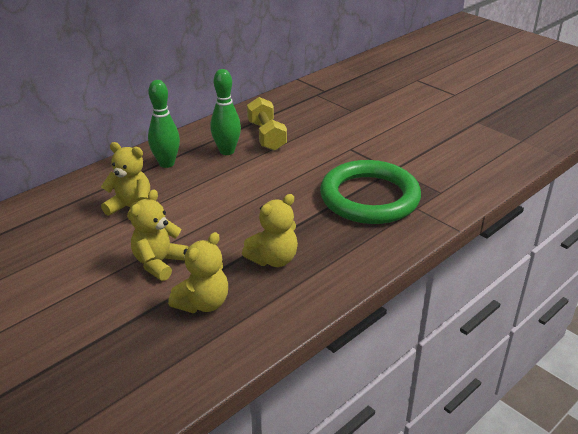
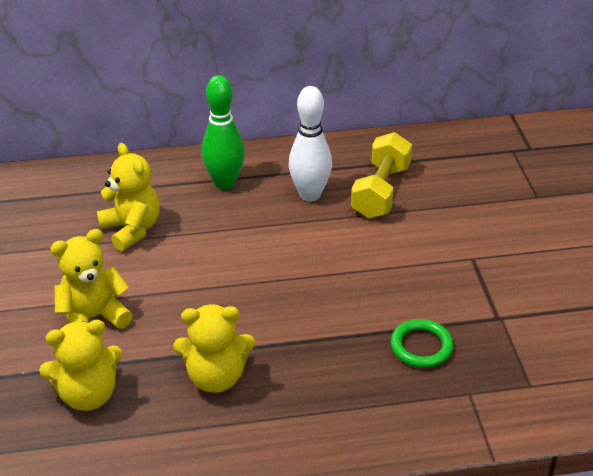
camera: 35 degrees right, 5 degrees up
(227, 151) = (310, 195): green bowling pin -> white bowling pin
(369, 197) = (421, 346): green ring -> green ring, size x0.41

